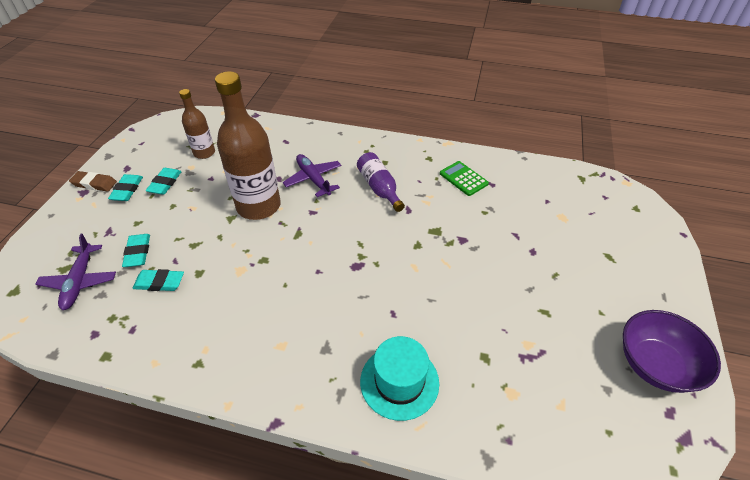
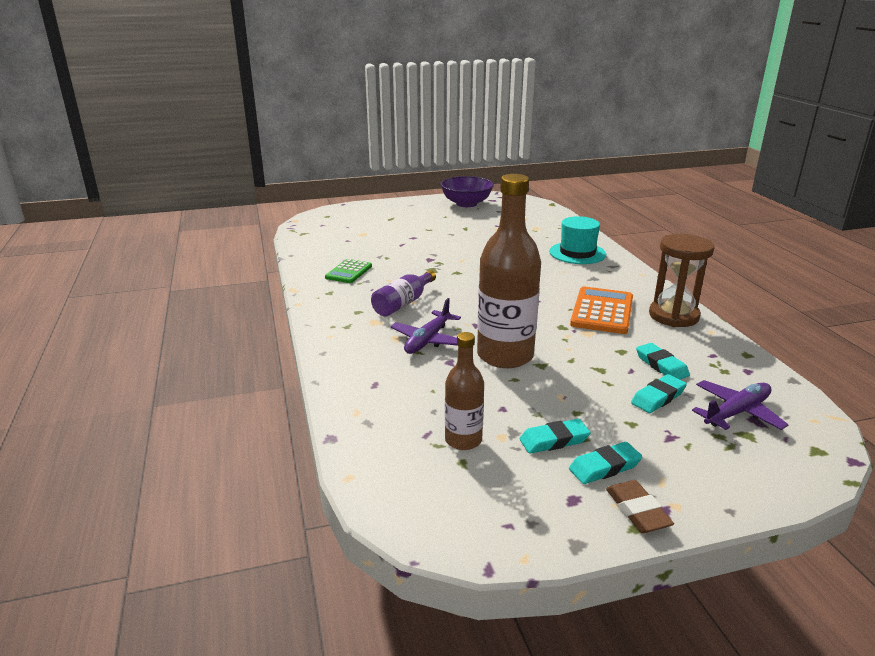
camera: 120 degrees left, 20 degrees down
(202, 356) = (673, 316): none -> brown hourglass
(260, 304) = (602, 311): none -> orange calculator

